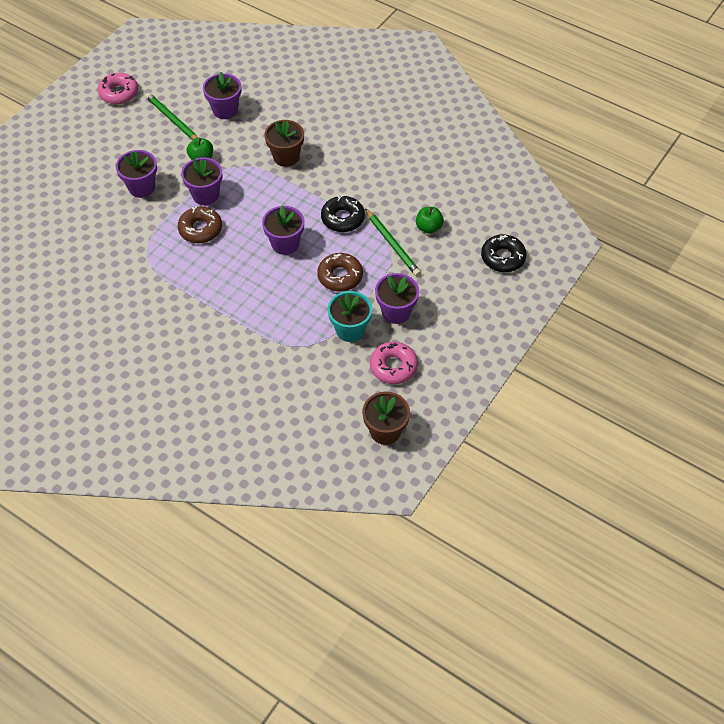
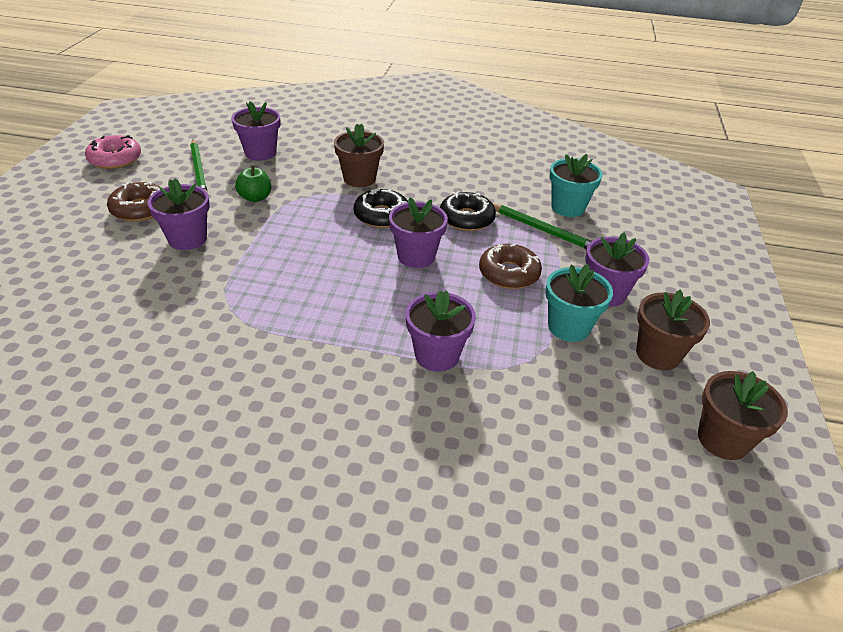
camera: 25 degrees left, 15 degrees down
(173, 120) = (199, 170): green pencil -> green pencil turned 135 degrees counterclockwise
(200, 229) = (294, 265): brown donut -> brown donut (140, 209)
(205, 195) = (281, 230): purple flower pot -> purple flower pot (437, 355)
(393, 367) = (658, 354): pink donut -> brown flower pot
(428, 228) = (568, 207): green apple -> turquoise flower pot
(503, 257) = (668, 217): black donut -> black donut (381, 215)

